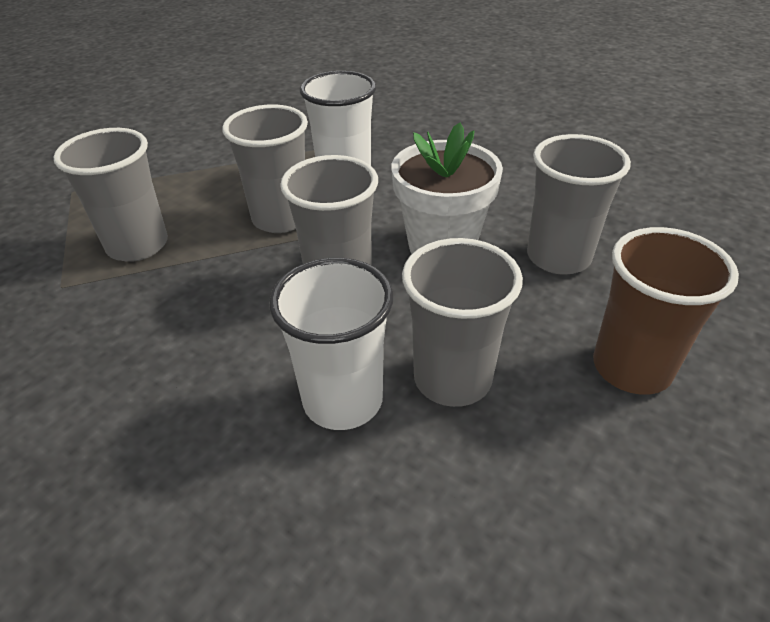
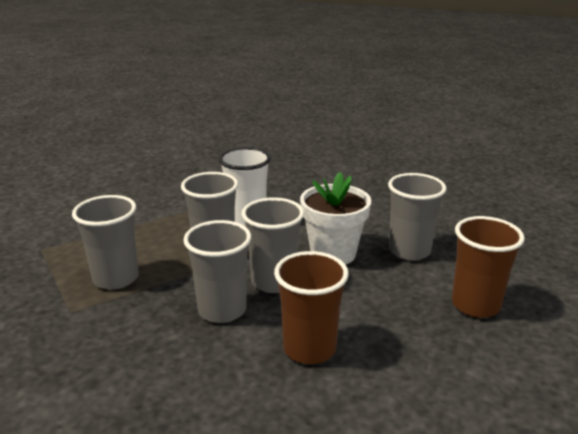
camera: 15 degrees left, 15 degrees down
(343, 400) = (309, 348): white cup -> brown cup
(452, 379) = (373, 326): grey cup -> grey cup (222, 310)

